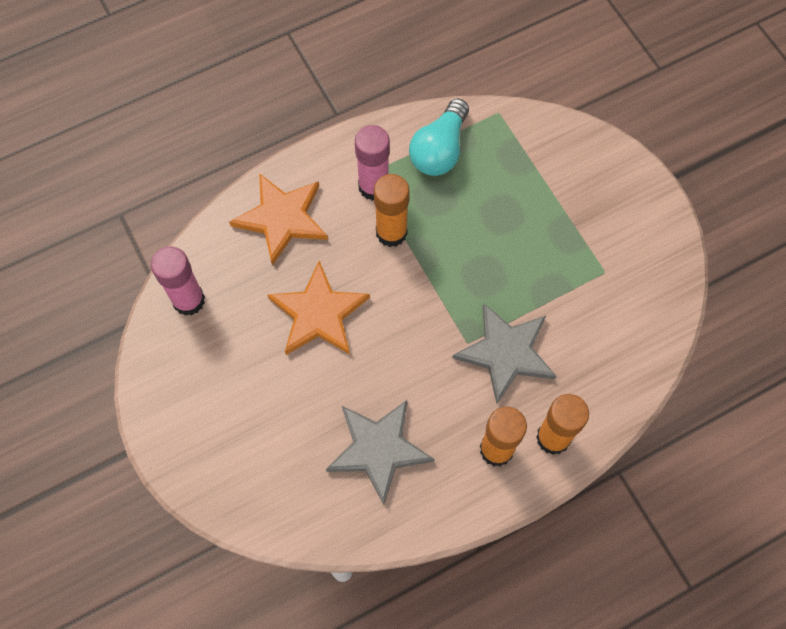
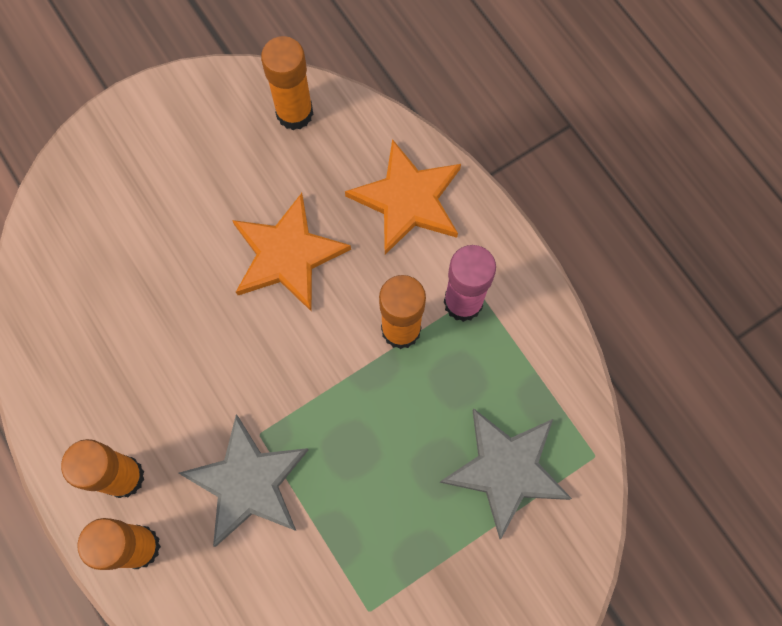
camera: 85 degrees right, 5 degrees up
(189, 300) = (294, 113): pink glue stick -> orange glue stick
(378, 449) = (123, 339): grey star -> grey star (506, 470)
(439, 150) = (526, 381): turquoise light bulb -> none

